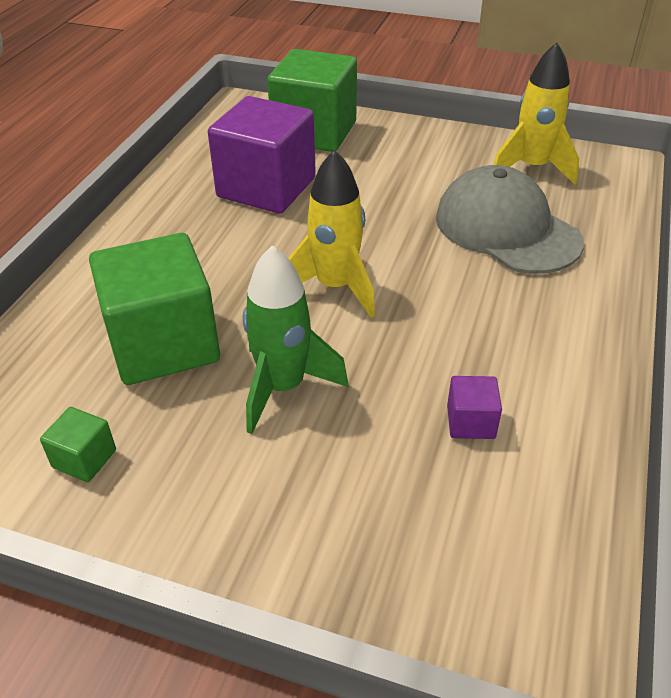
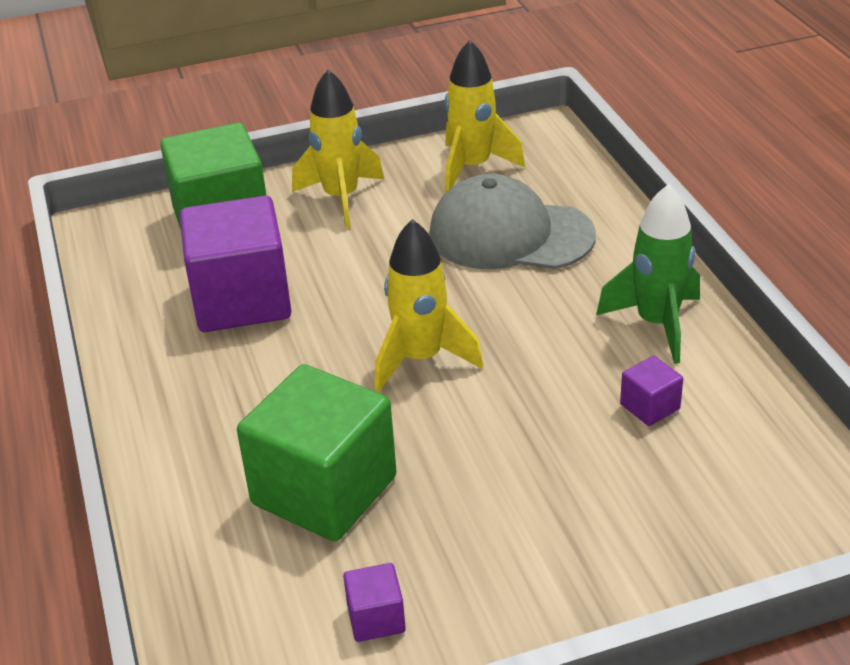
camera: 35 degrees left, 5 degrees down
(84, 459) = (376, 618): green cube -> purple cube
(283, 388) = (476, 465): green rocket -> green rocket (657, 324)
(410, 150) = (341, 198): none -> yellow rocket

